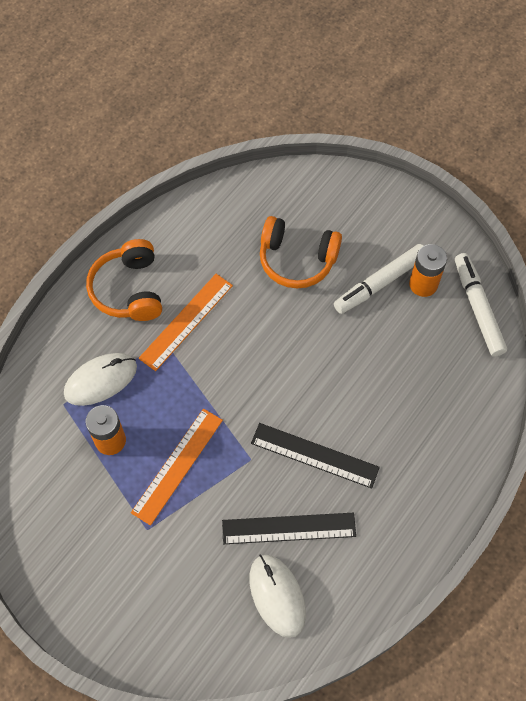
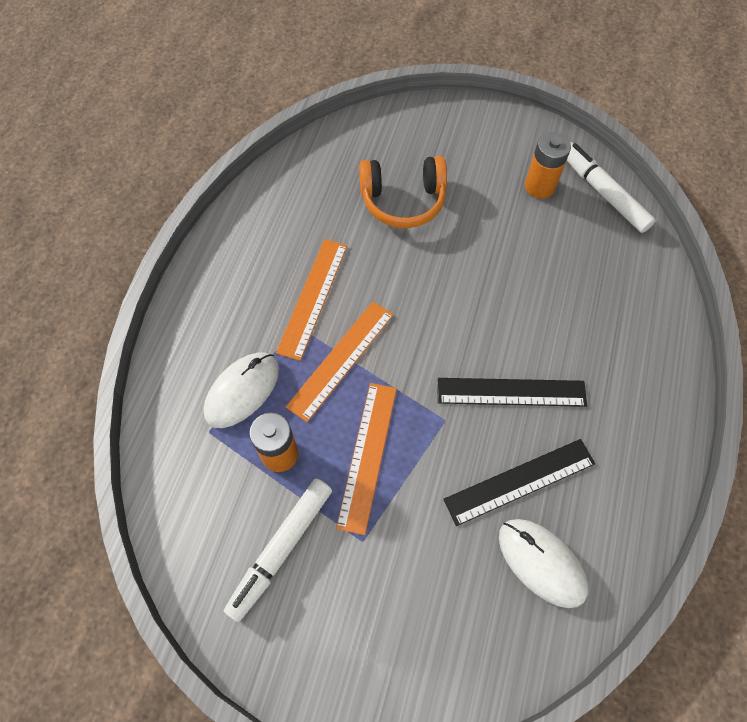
camera: 20 degrees left, 0 degrees up
(129, 289) = (236, 284): orange headphones -> none
(188, 381) = (341, 360): none -> orange ruler
(380, 283) = (497, 198): white marker -> white marker (281, 549)

